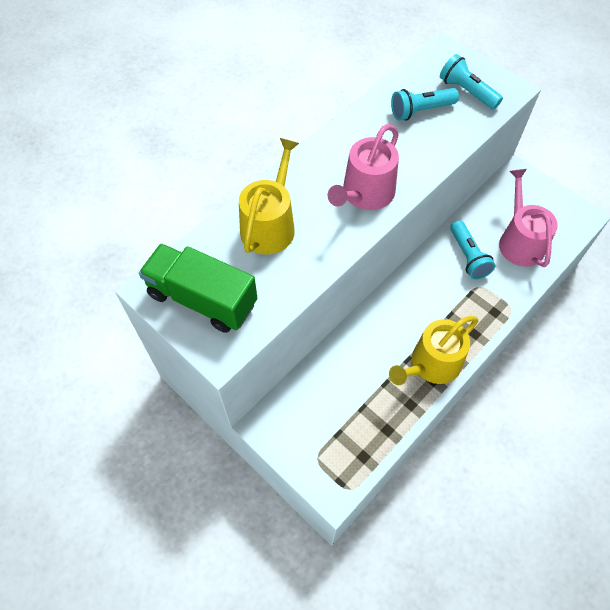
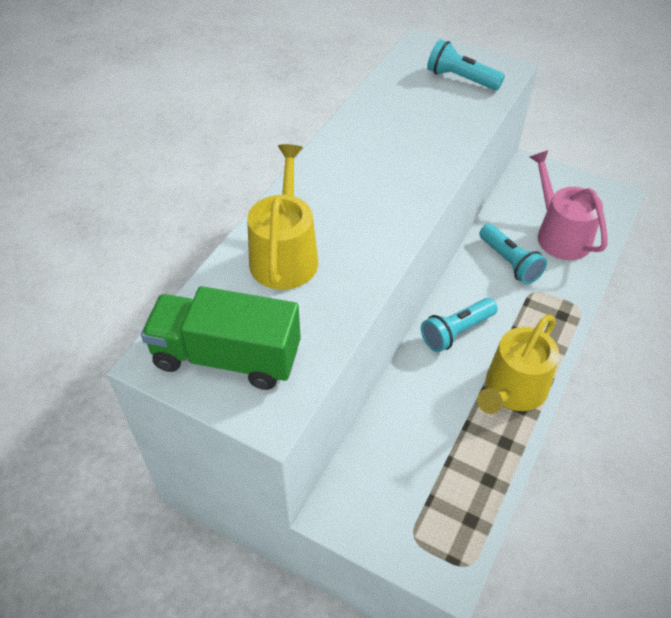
camera: 15 degrees left, 10 degrees down
(365, 194) = (387, 200): pink watering can -> none
(421, 111) = (418, 105): turquoise flashlight -> turquoise flashlight (456, 332)

